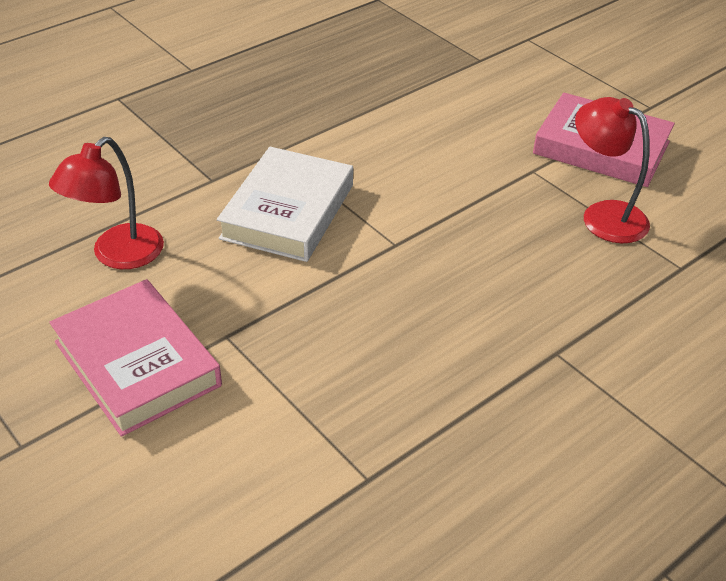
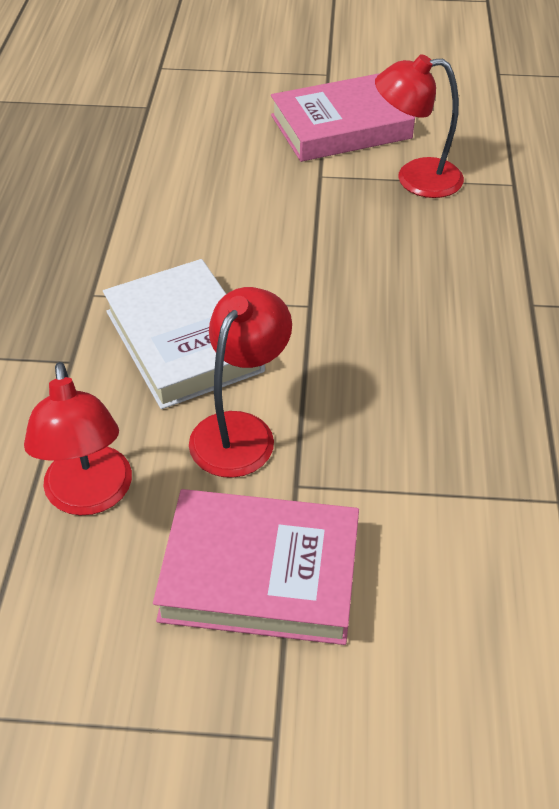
camera: 45 degrees left, 5 degrees up
(242, 283) = (240, 431): none -> red lamp

